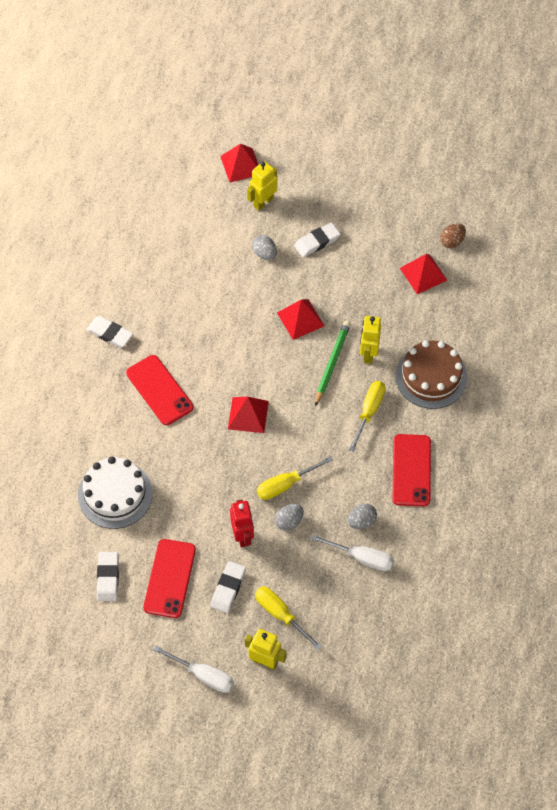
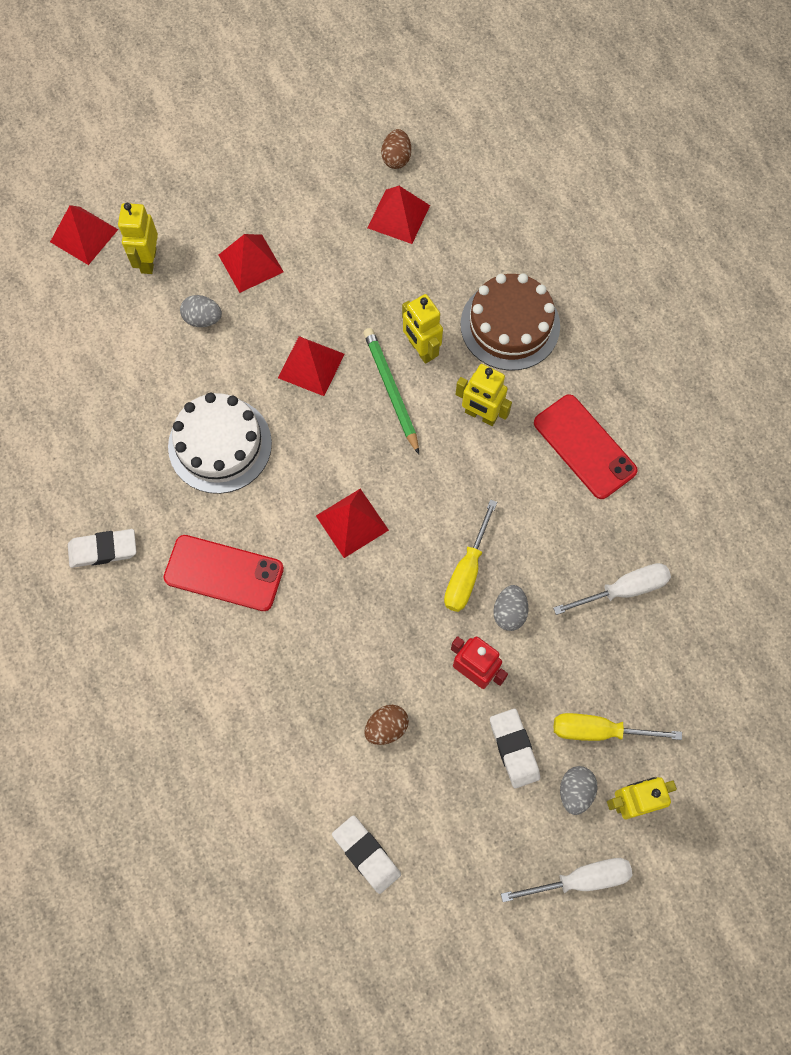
camera: 40 degrees left, 10 degrees up
(115, 494) = (283, 743): white cake -> white cake (220, 445)
(169, 578) = (438, 793): red phone -> none
(173, 527) = (386, 727): none -> brown egg
(317, 242) = (250, 263): white eraser -> red pyramid
(361, 521) = (585, 548): grey egg -> grey egg (575, 791)
(369, 412) = (480, 415): yellow screwdriver -> yellow robot

